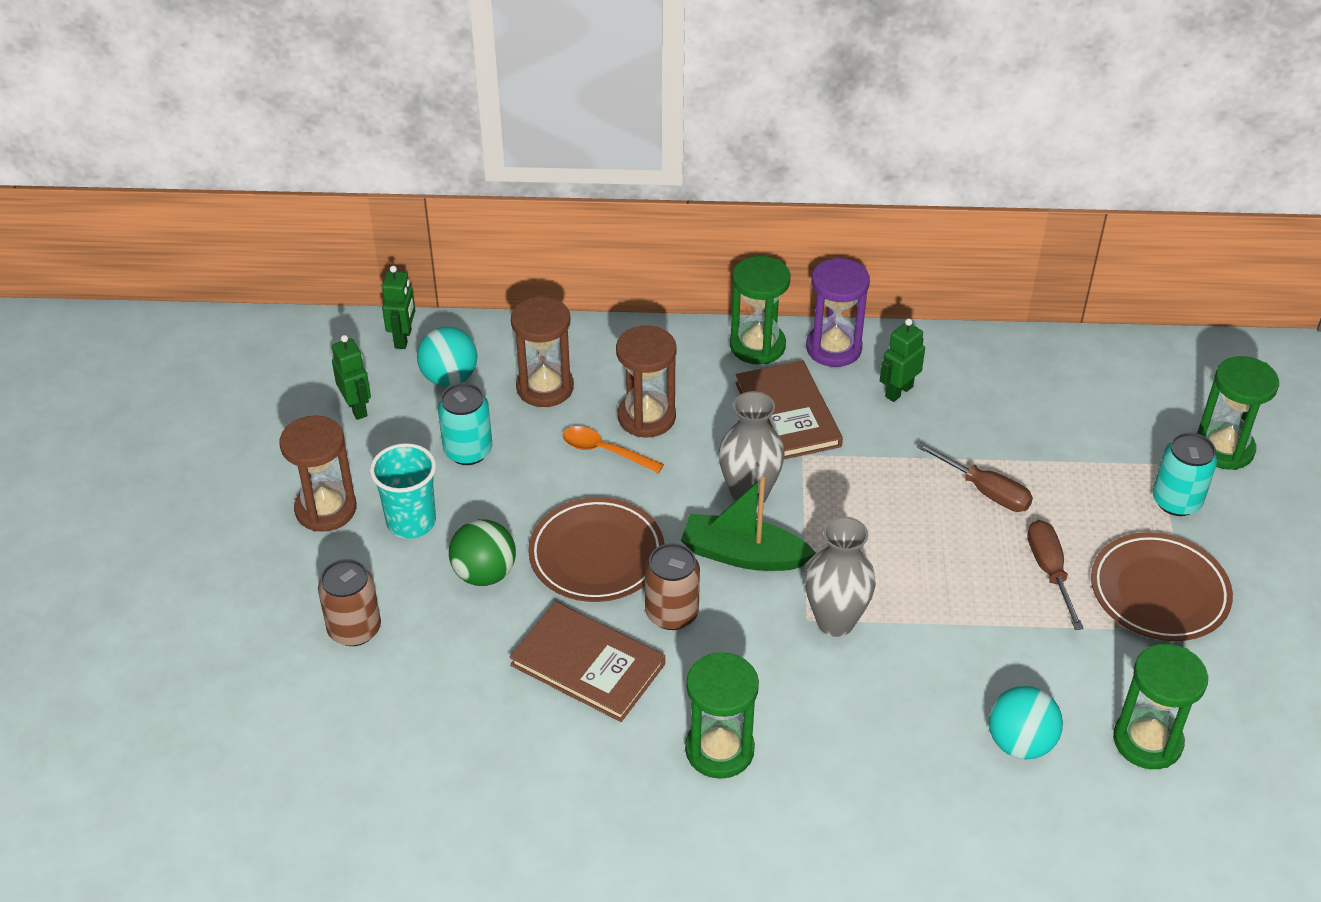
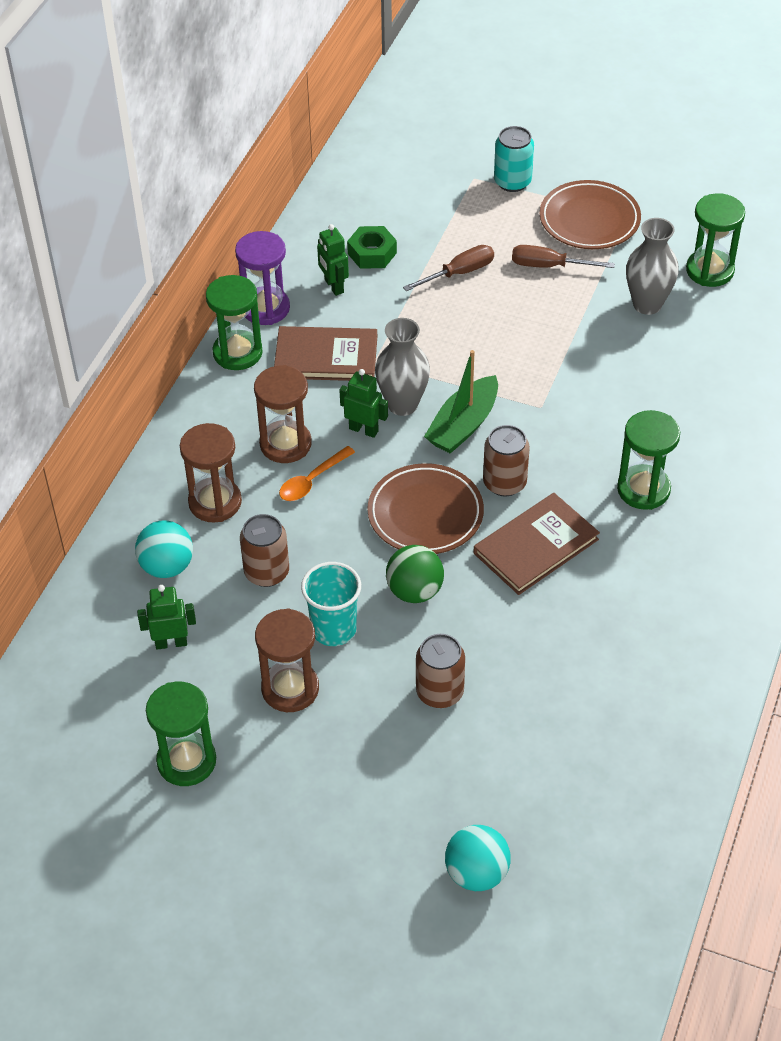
camera: 70 degrees left, 5 degrees up
(403, 338) = (95, 590): green robot -> green robot (364, 430)
(468, 451) = (266, 572): turquoise can -> brown can
(835, 621) = (549, 392): grey vase -> grey vase (647, 304)
(970, 408) = (372, 253): none -> green nut
(1020, 743) = (690, 331): turquoise ball -> turquoise ball (476, 873)
(1223, 449) = (474, 141): green hourglass -> green hourglass (186, 761)

